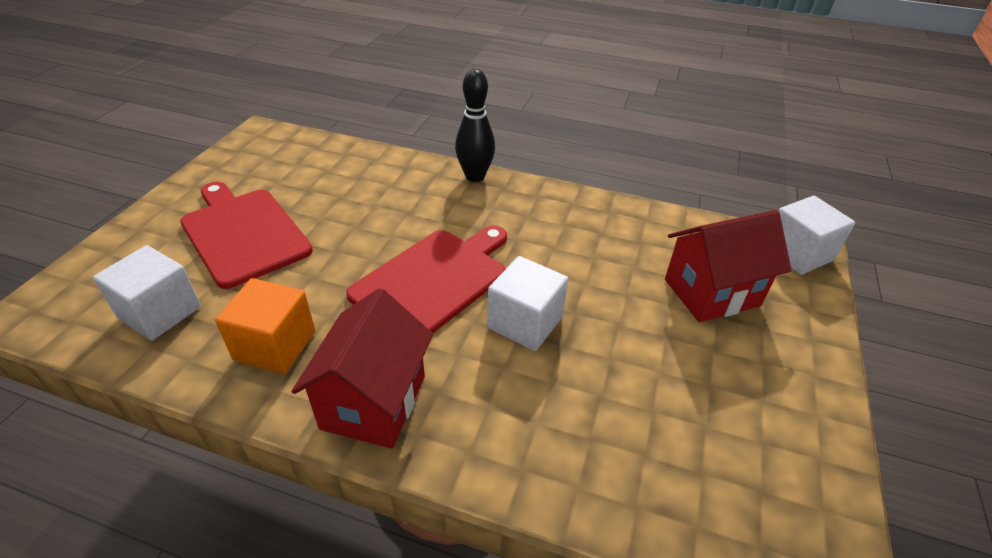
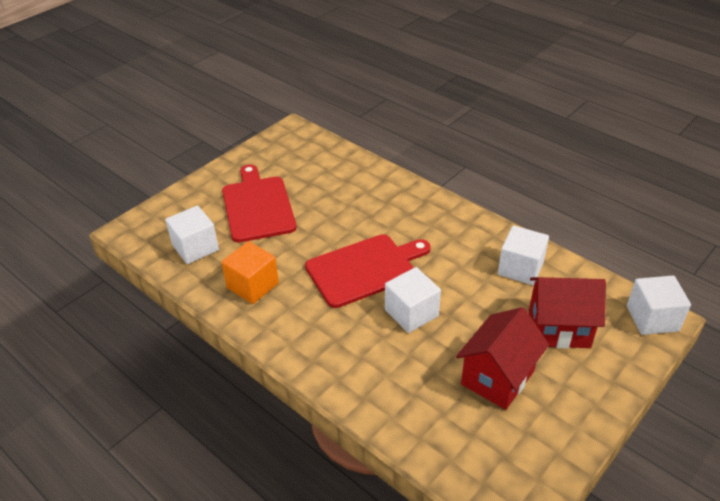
camera: 25 degrees right, 0 degrees up
(374, 402) = (296, 335): red house -> red house (497, 377)
(475, 176) = (431, 197): black bowling pin -> none
(624, 233) = (520, 268): none -> white cube

